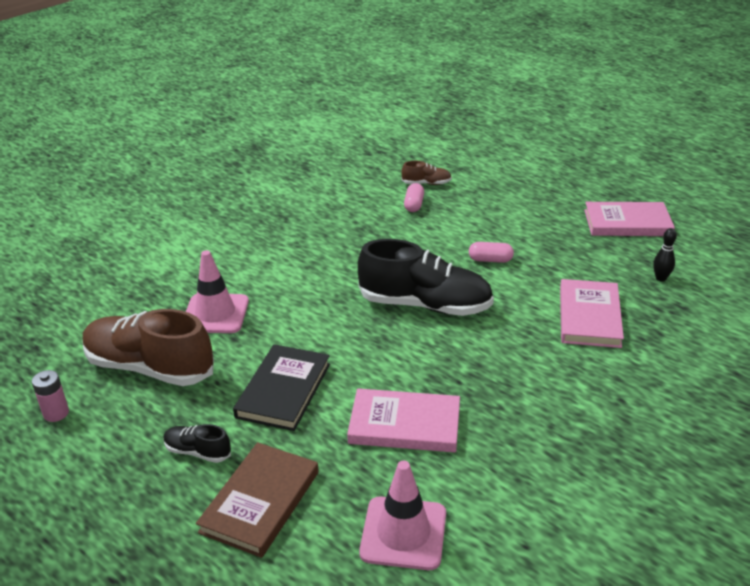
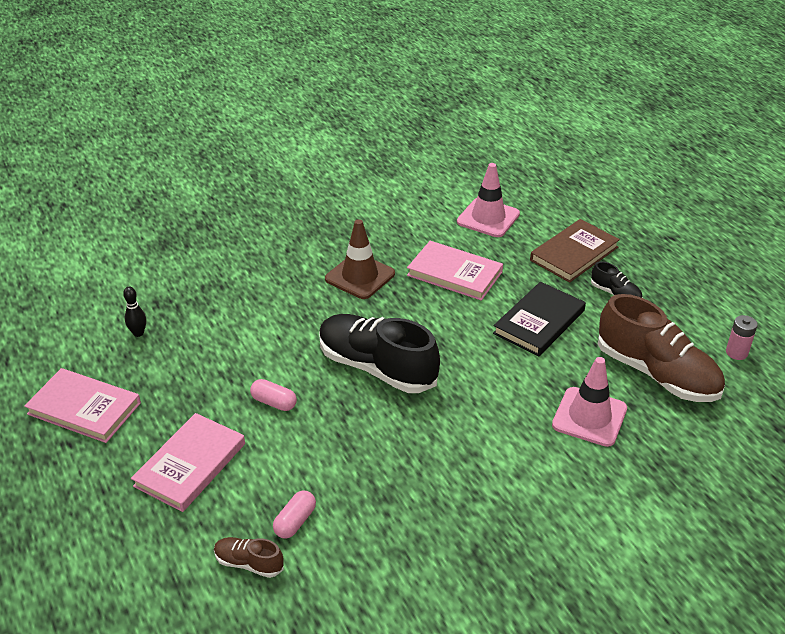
camera: 160 degrees left, 5 degrees up
(511, 390) = (360, 276): none -> brown traffic cone
(589, 317) = (242, 315): pink book -> pink book (190, 465)

